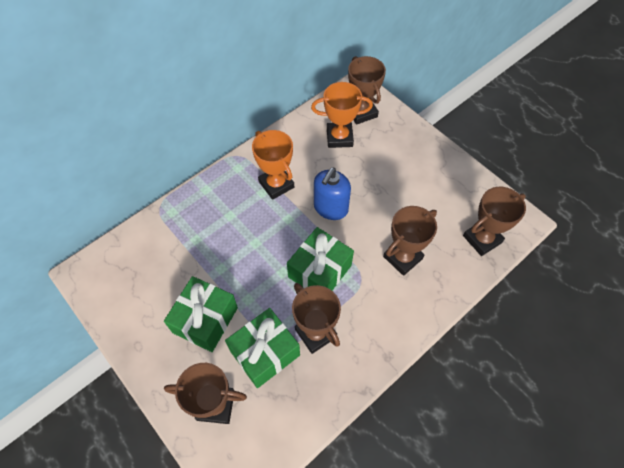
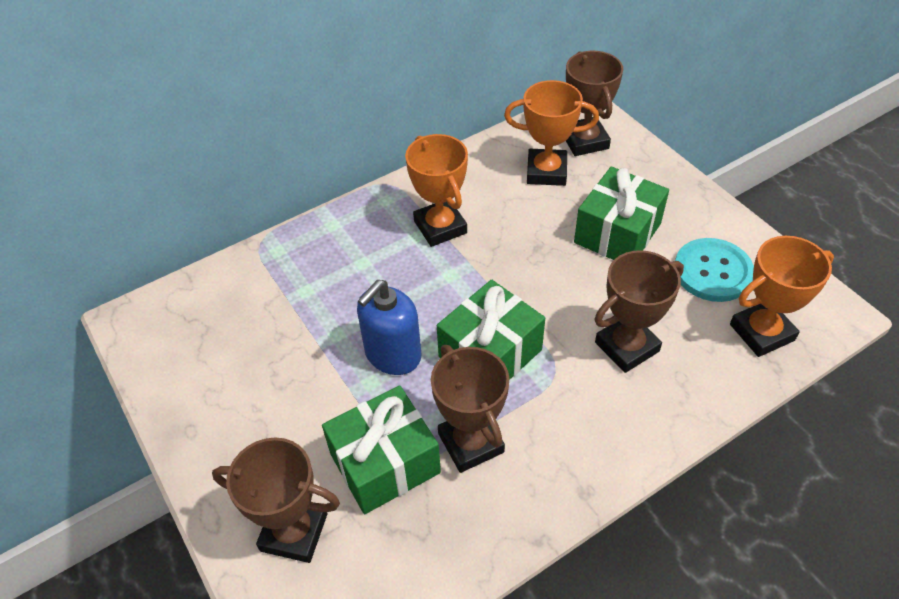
camera: 10 degrees right, 10 degrees down
(205, 320) = (300, 405): green gift -> green gift (617, 233)
(330, 208) = (519, 266): blue soap dispenser -> blue soap dispenser (392, 354)
(449, 200) = (712, 271): none -> turquoise button
(482, 239) = (761, 332): brown trophy -> orange trophy

